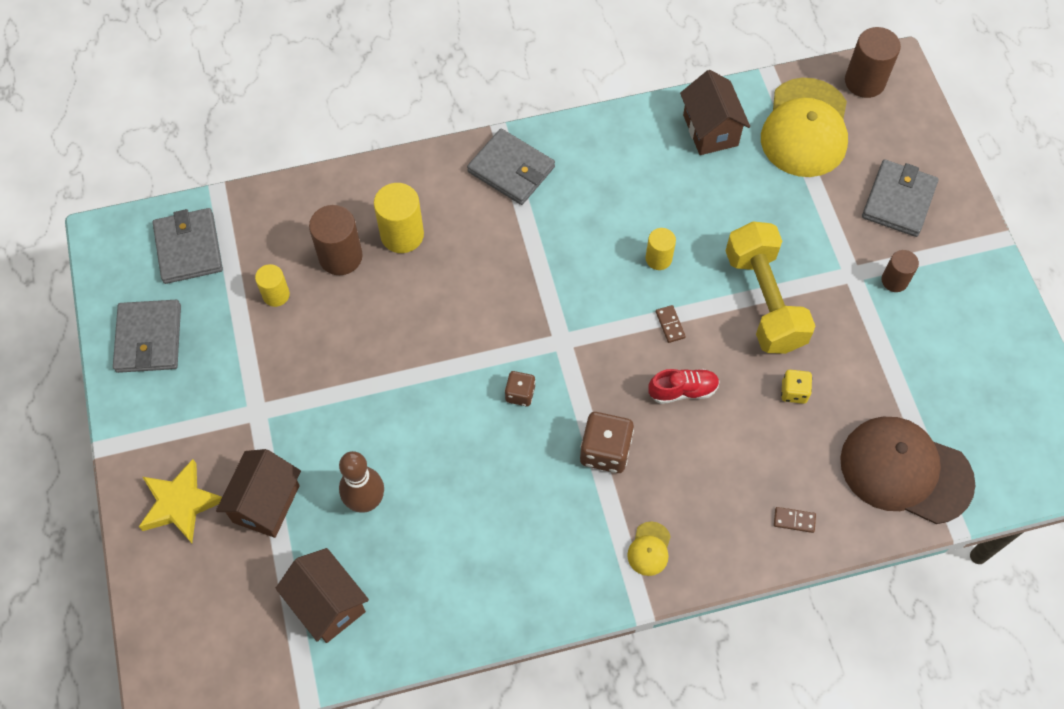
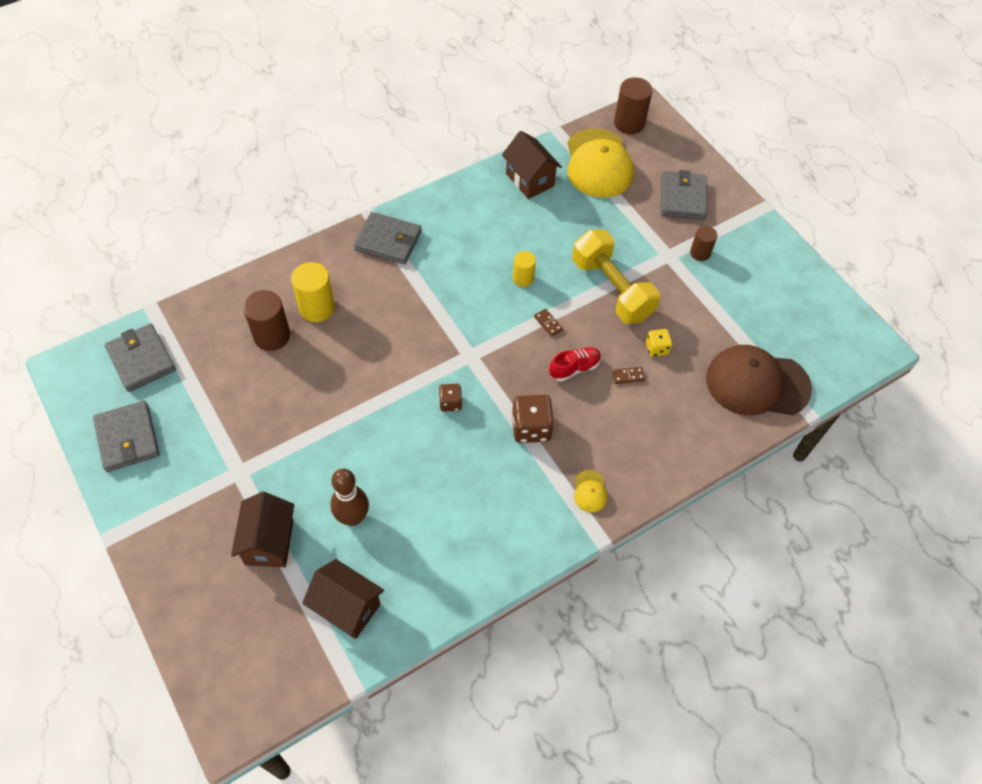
camera: 20 degrees left, 5 degrees down
(180, 503) = (195, 562): yellow star -> none
(276, 295) = (227, 377): yellow cylinder -> none
(794, 520) = (690, 440): brown domino -> brown domino (628, 376)

